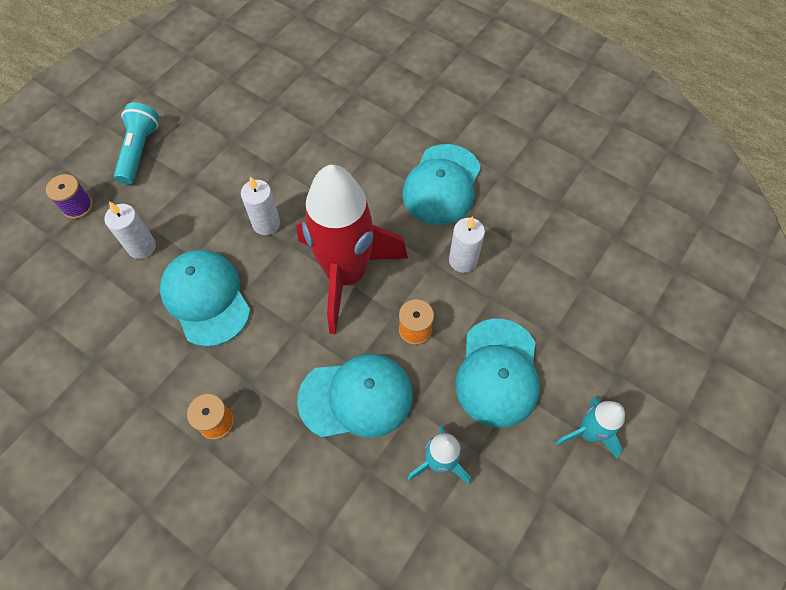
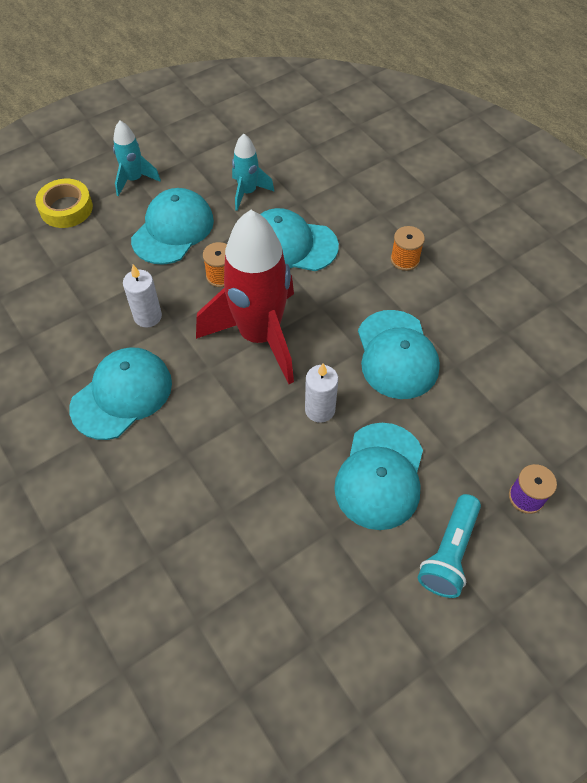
camera: 160 degrees left, 5 degrees down
(142, 247) = (455, 425): white candle -> none
(202, 187) = (380, 476): none -> turquoise cap
(634, 360) = (66, 208): none -> yellow tape

